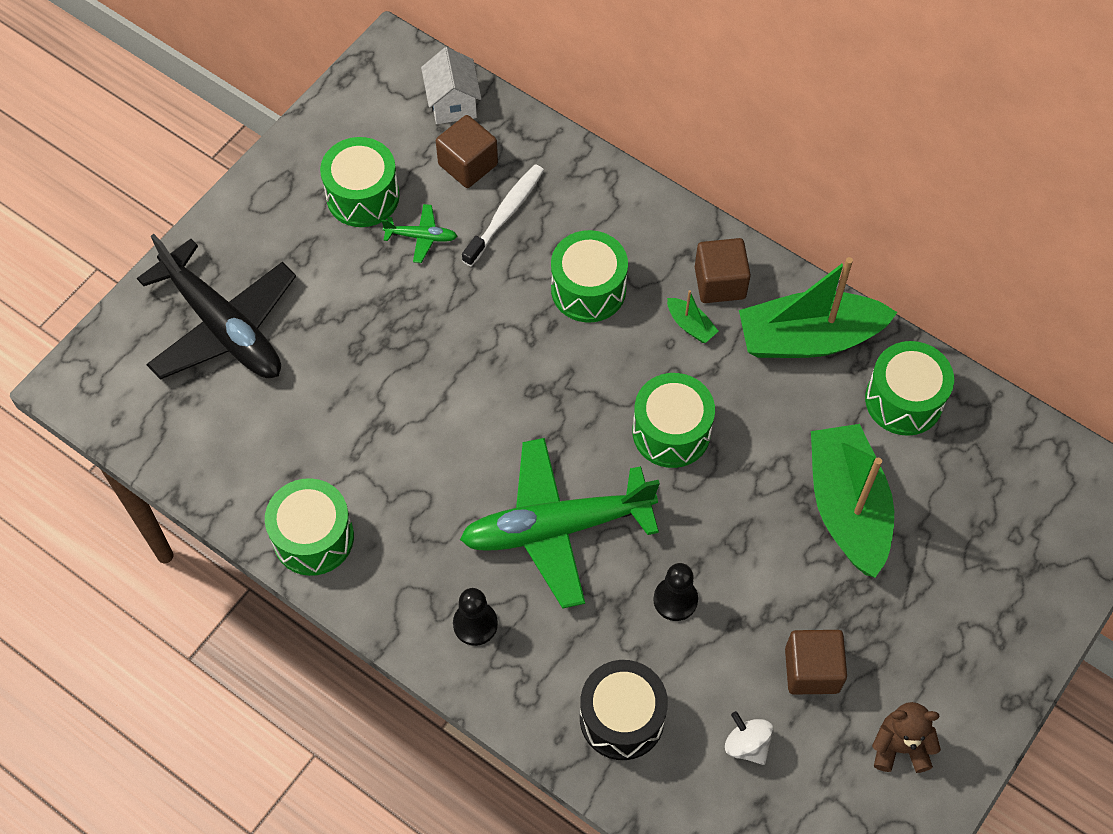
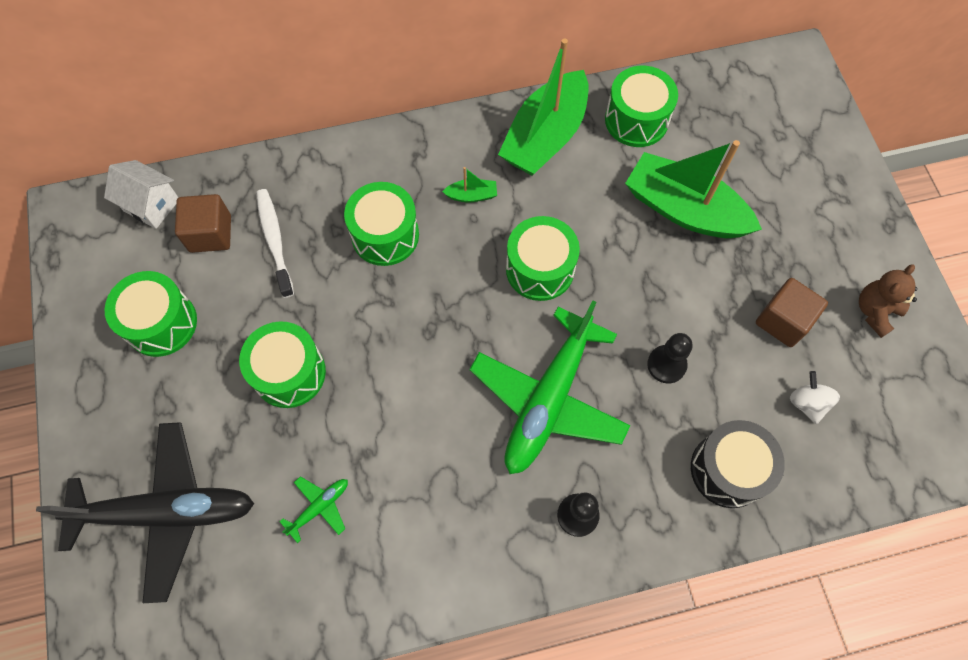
camera: 50 degrees left, 5 degrees up
(313, 537) = (408, 582): green drum -> green drum (289, 373)
(421, 237) = (236, 309): green plane -> green plane (319, 507)
(720, 283) = (457, 154): brown cube -> none
(747, 744) = (807, 403): white spinning top -> white spinning top turned 75 degrees clockwise

